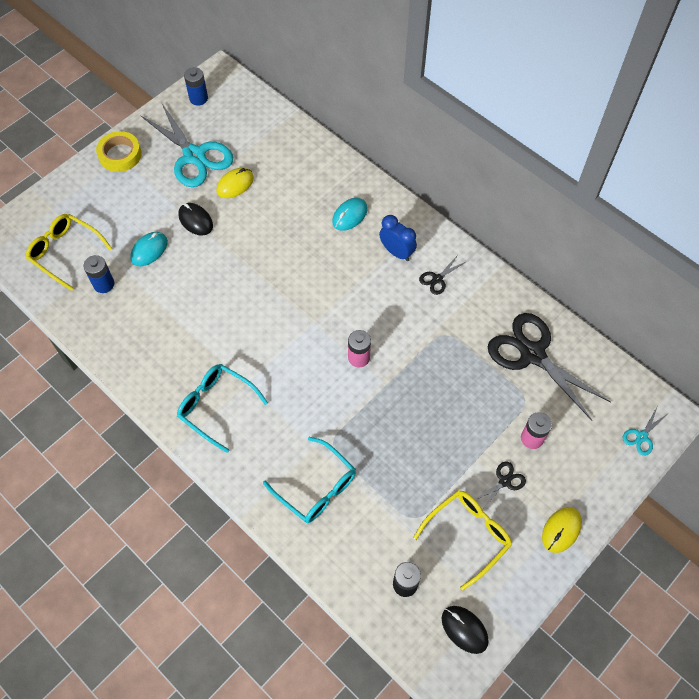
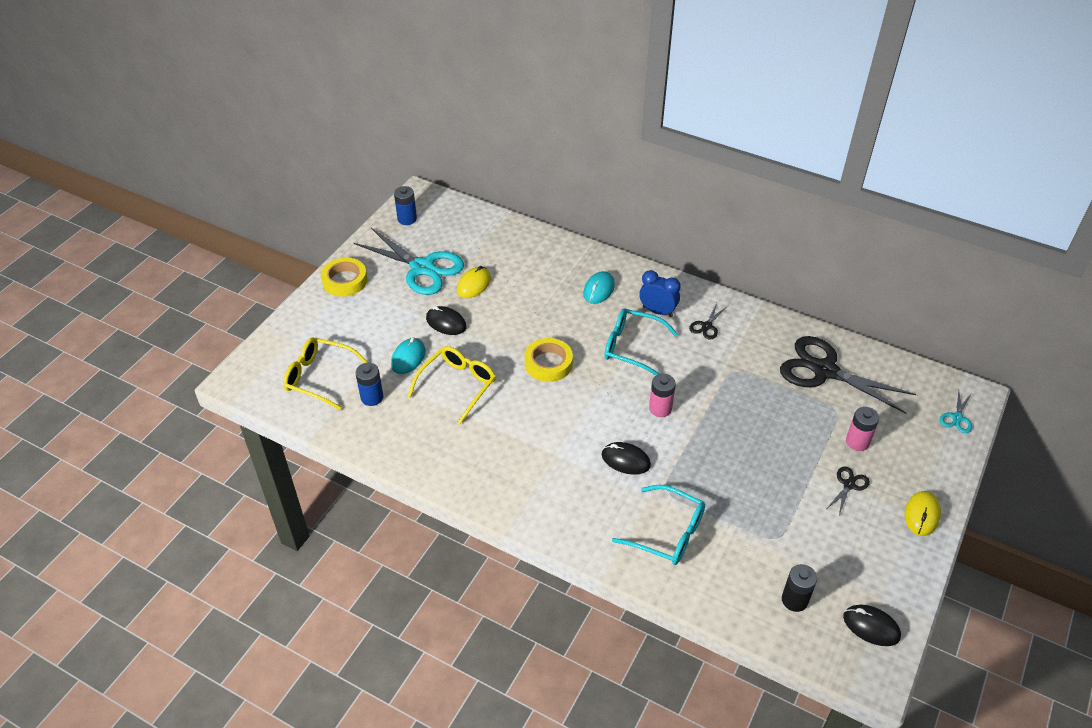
camera: 15 degrees left, 15 degrees down
(216, 406) = (534, 482): turquoise glasses -> turquoise glasses (632, 347)
(273, 285) = (548, 363): none -> yellow tape
(306, 404) = (625, 460): none -> black mouse
(468, 535) = (836, 540): yellow glasses -> yellow glasses (458, 385)

